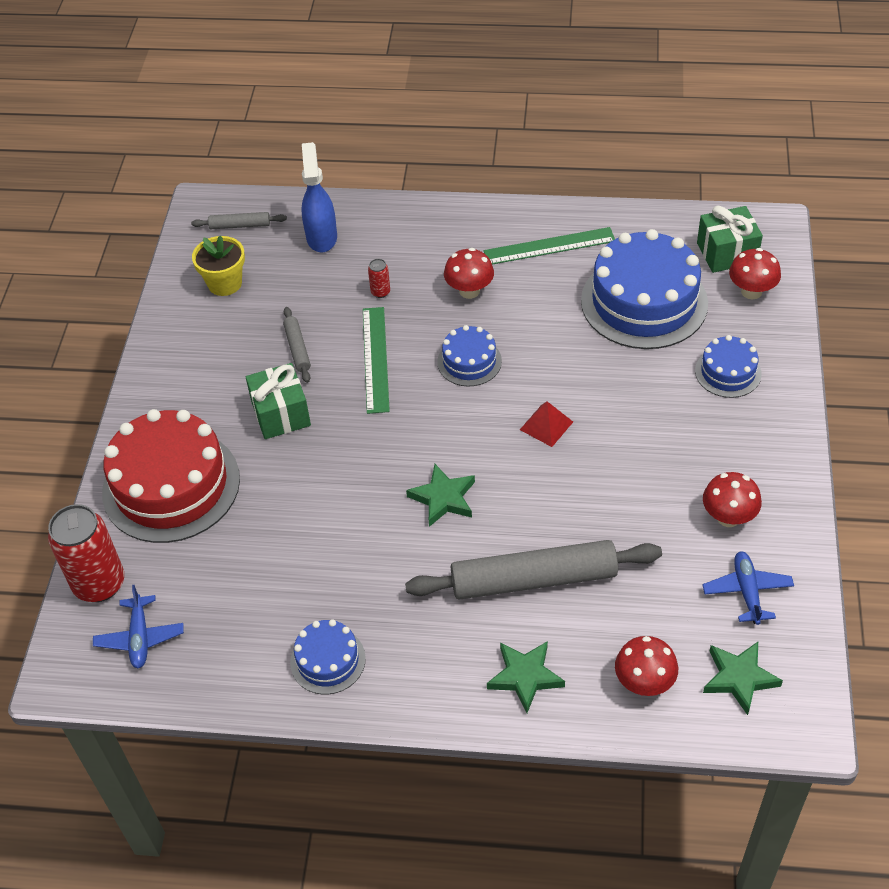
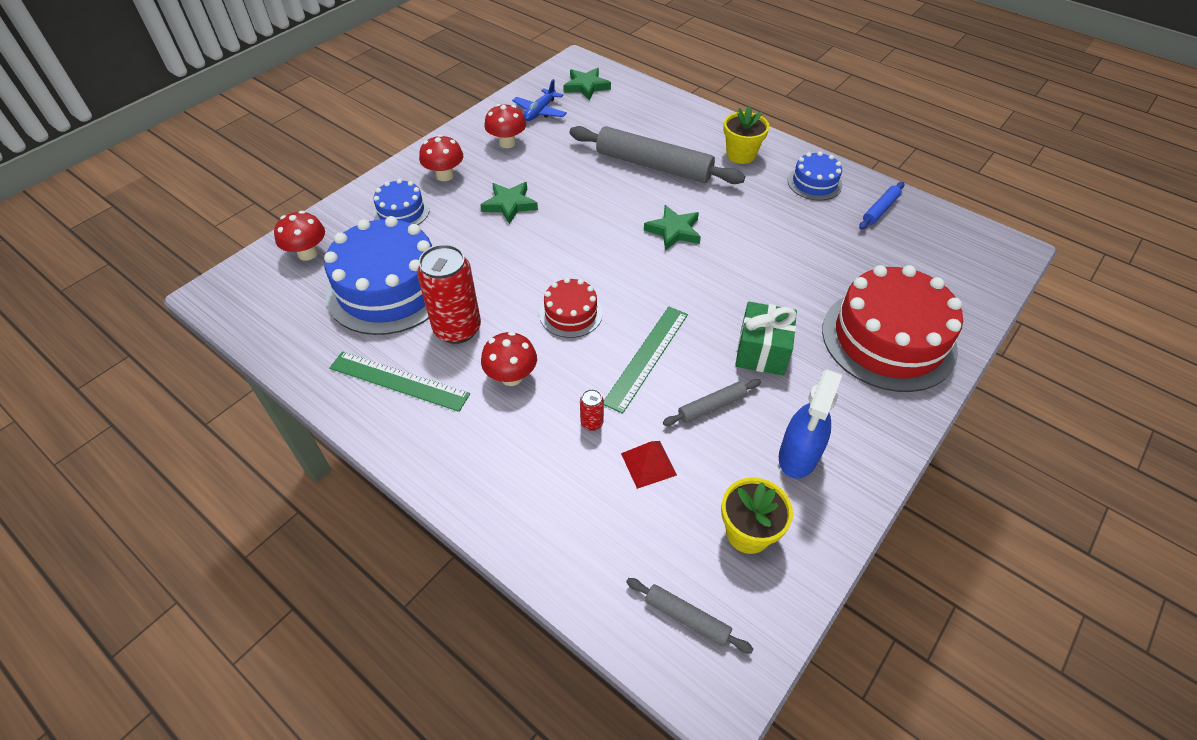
camera: 150 degrees left, 0 degrees up
(99, 584) = (971, 294): red can -> red can (457, 329)
(140, 637) = (945, 247): blue plane -> none
(231, 657) = (880, 210): none -> blue rolling pin
(297, 348) = (711, 406): grey rolling pin -> grey rolling pin turned 45 degrees clockwise
(321, 237) = (602, 533): blue spray bottle -> blue spray bottle (798, 456)
(443, 659) = (741, 155): none -> yellow flower pot
(469, 361) = (571, 313): blue cake -> red cake
(525, 677) = (699, 130): green star -> green star (510, 204)
(546, 425) = (560, 240): red pyramid -> red pyramid (648, 464)
(644, 682) = (636, 103): red mushroom -> red mushroom (445, 175)
(726, 253) = (279, 291): green gift -> none

